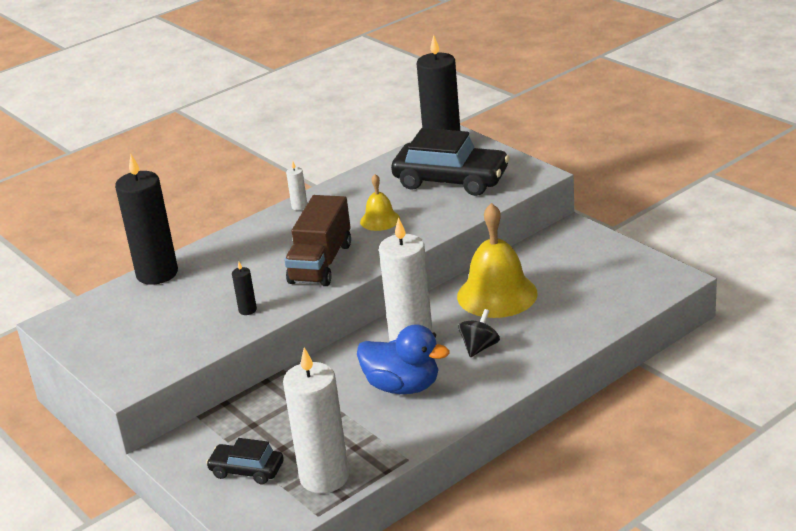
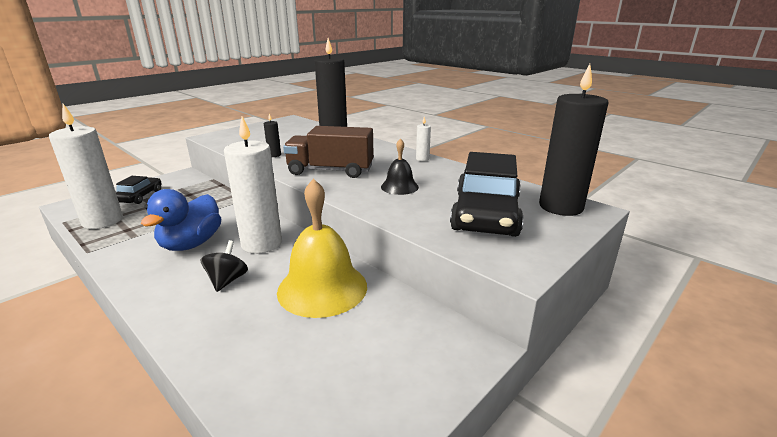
camera: 80 degrees right, 5 degrees down
(380, 220) = (399, 187): yellow bell -> black bell
(479, 347) = (227, 280): black spinning top -> black spinning top turned 105 degrees counterclockwise

